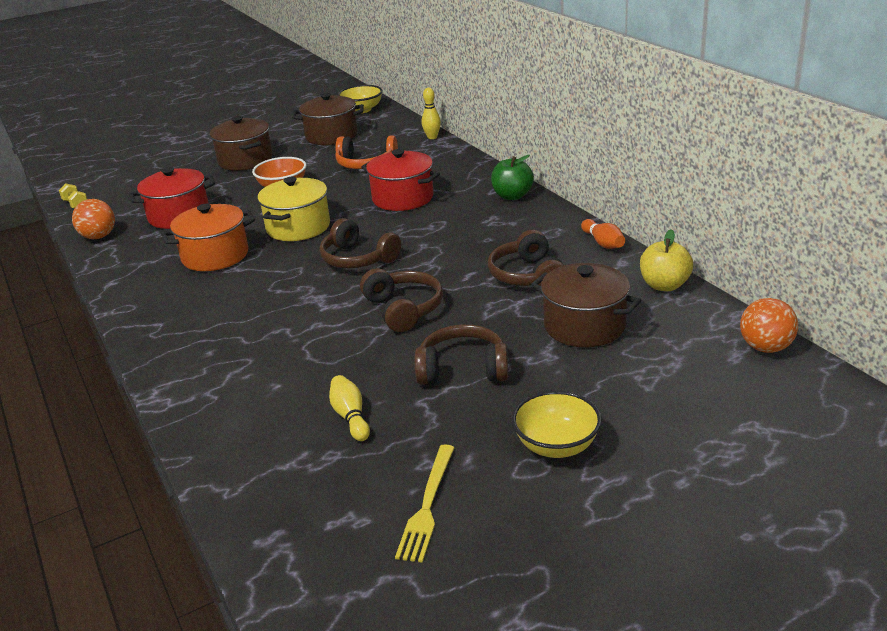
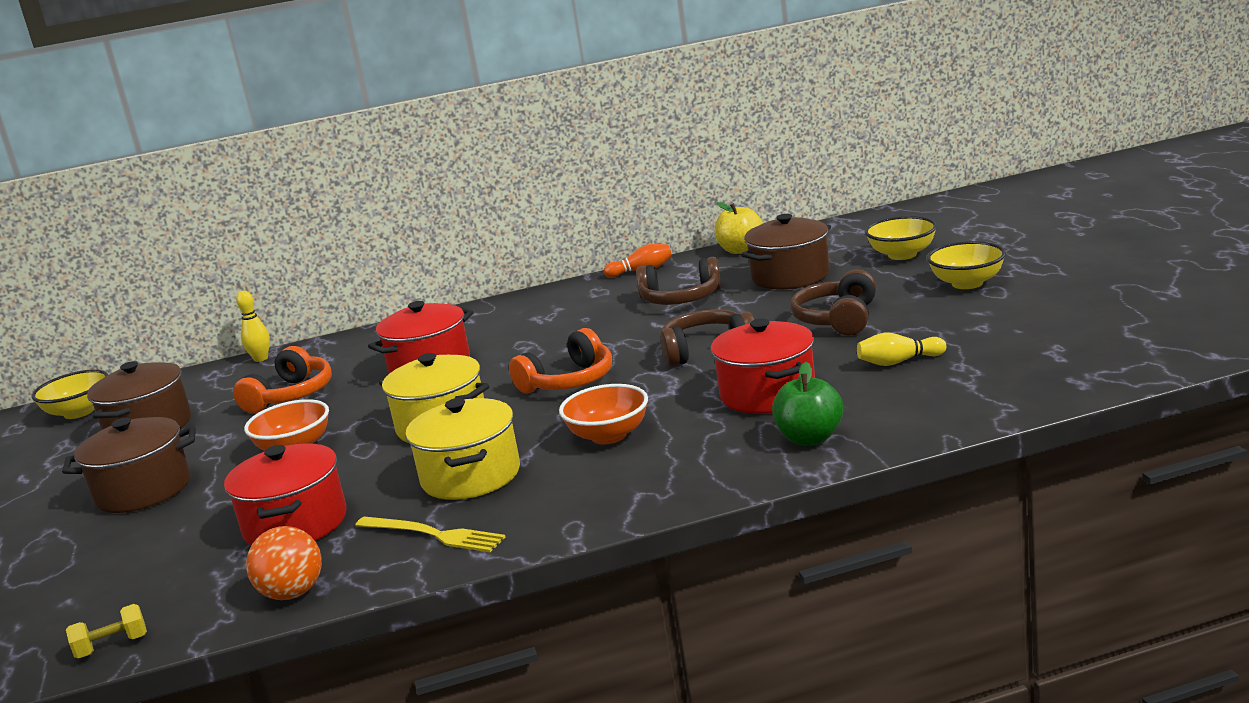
camera: 75 degrees left, 10 degrees down
(215, 256) = (471, 476): orange pot -> yellow pot
(255, 294) = (609, 436): none -> orange bowl
(304, 353) = (768, 394): none -> red pot
(358, 259) = (569, 381): brown headphones -> orange headphones
(427, 505) = (1039, 324): yellow fork -> yellow fork (433, 535)
(512, 196) = (493, 310): green apple -> green apple (810, 438)
(652, 391) = (902, 255): none -> yellow bowl
(765, 347) = (858, 222): orange ball -> none

